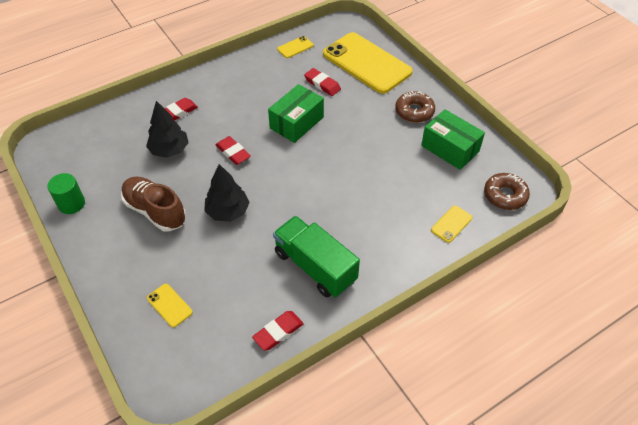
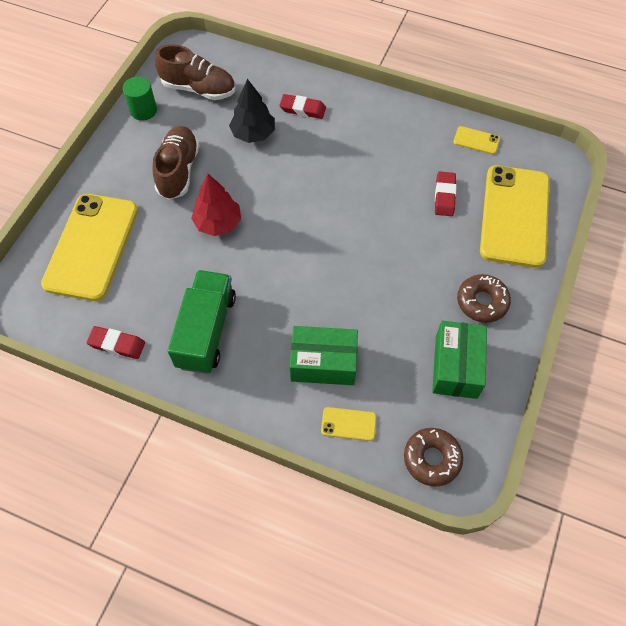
camera: 55 degrees right, 10 degrees up
(91, 159) = (199, 89): none -> brown shoe
(169, 305) = (91, 246): yellow phone -> yellow phone, size x2.48
(228, 211) = (218, 223): black tree -> red tree
(233, 152) = (289, 182): red eraser -> none
(296, 122) = (371, 207): green box -> green box (323, 363)

